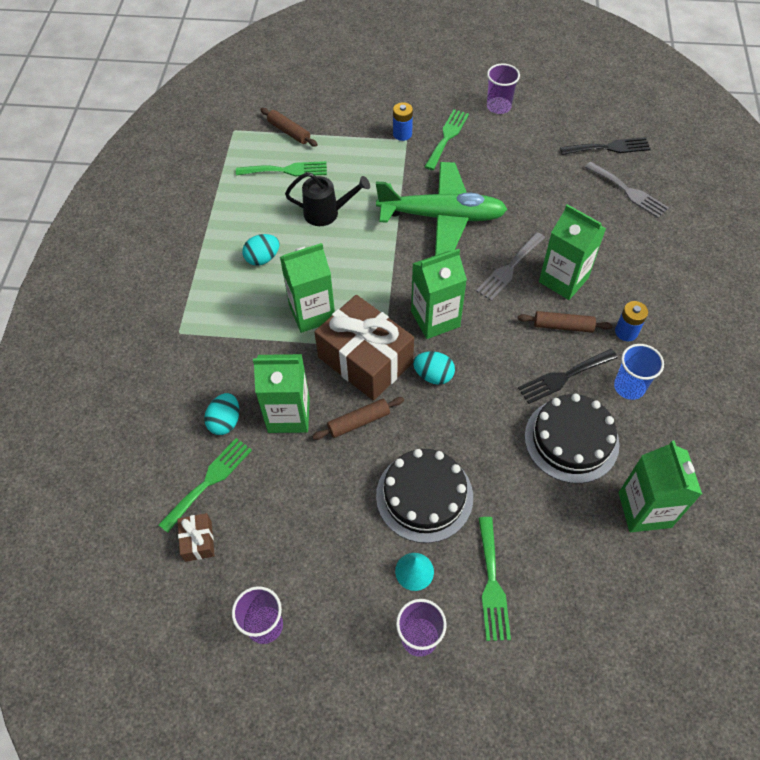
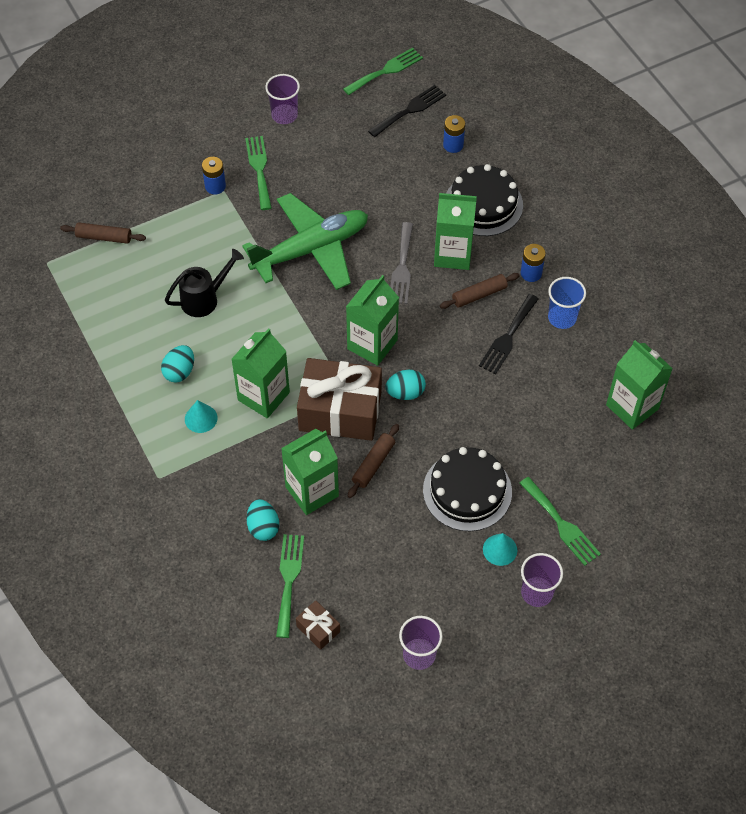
camera: 35 degrees left, 0 degrees up
(249, 303) = (201, 418): none -> turquoise cone
(286, 170) = (133, 277): green fork -> green fork (386, 71)
(571, 440) = (546, 384): black cake -> black cake (483, 204)
(628, 191) = (453, 145): grey fork -> blue battery

